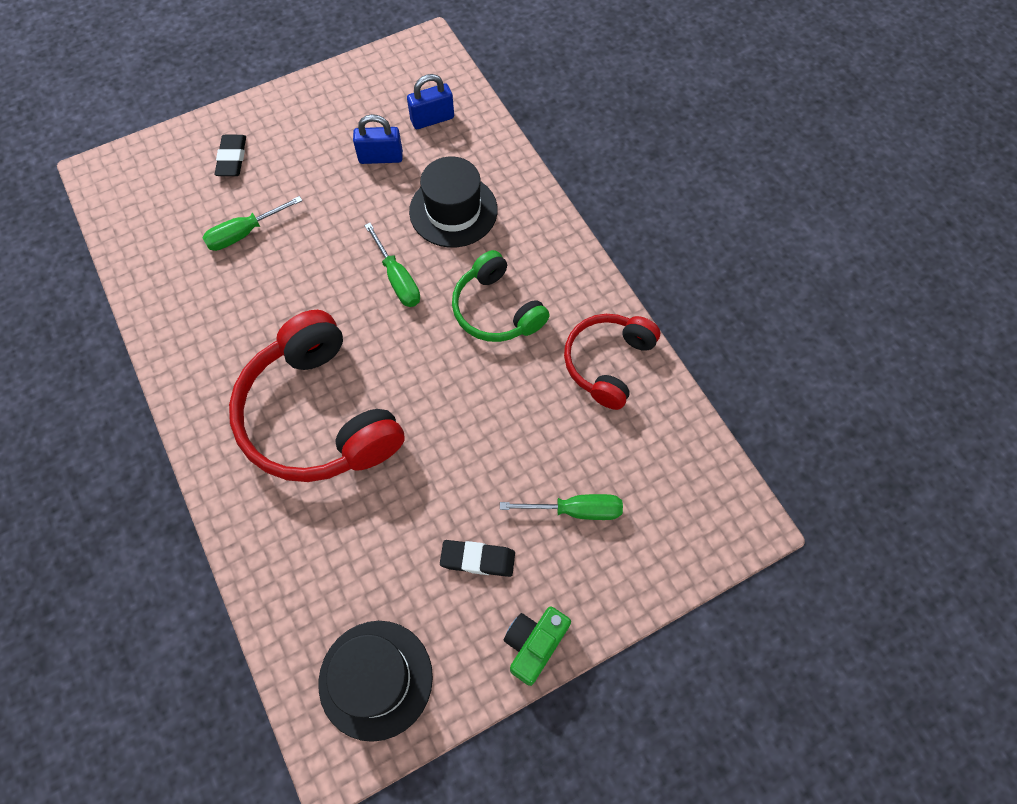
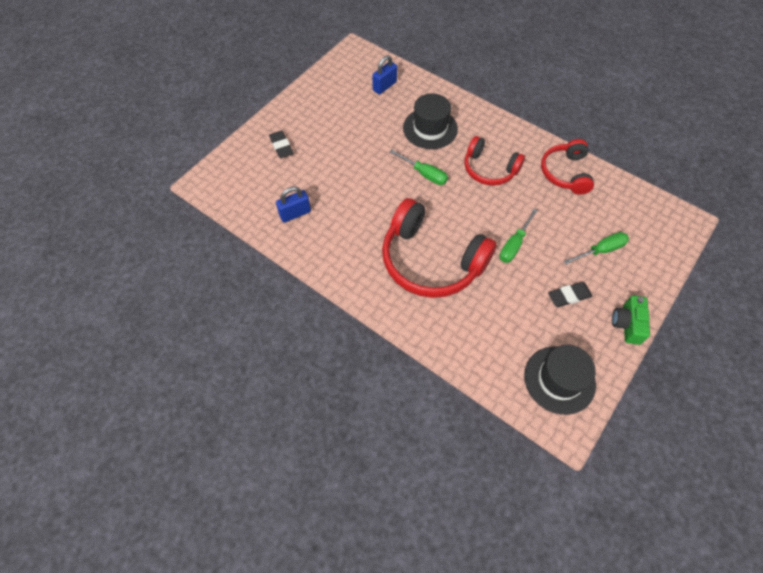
camera: 25 degrees left, 5 degrees down
(244, 233) = (318, 183): green screwdriver -> green screwdriver (514, 245)
(381, 157) = (369, 116): blue padlock -> blue padlock (295, 213)
(496, 309) = (489, 169): green headphones -> red headphones

